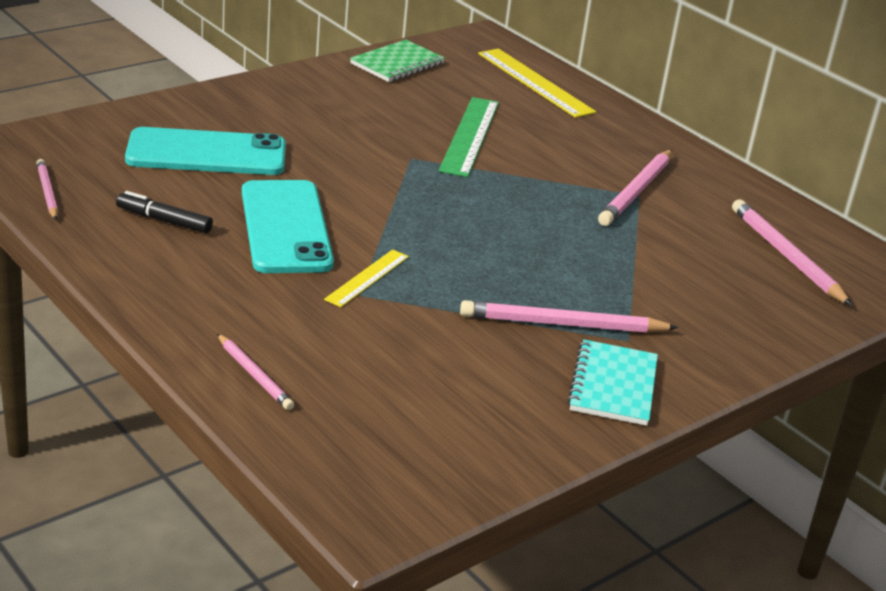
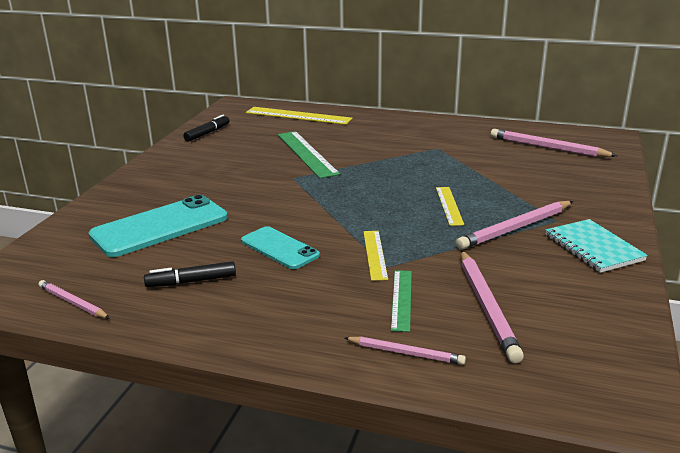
camera: 30 degrees left, 5 degrees down
(285, 227) = (279, 248): turquoise phone -> turquoise phone, size x0.61
(324, 330) = (401, 299): none -> green ruler
(397, 64) = (207, 133): green notebook -> black marker
(531, 266) = (449, 205): none -> yellow ruler
(636, 191) = (434, 147): pink pencil -> pink pencil (487, 307)

